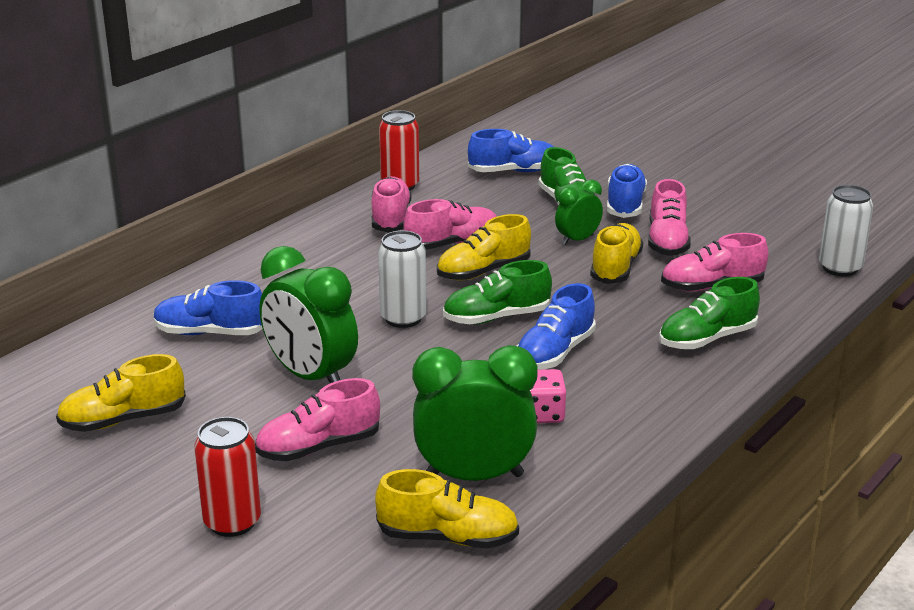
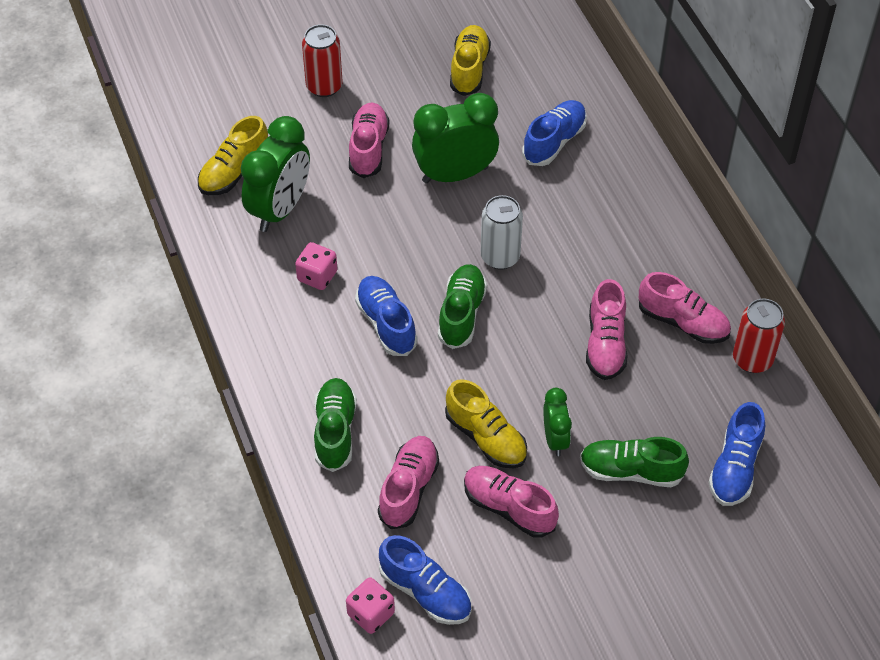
camera: 120 degrees right, 25 degrees up
(483, 271) = (541, 341): yellow shoe -> none
(625, 205) = (603, 520): blue shoe -> blue shoe (425, 592)
(840, 268) = (371, 614): white can -> pink dice

